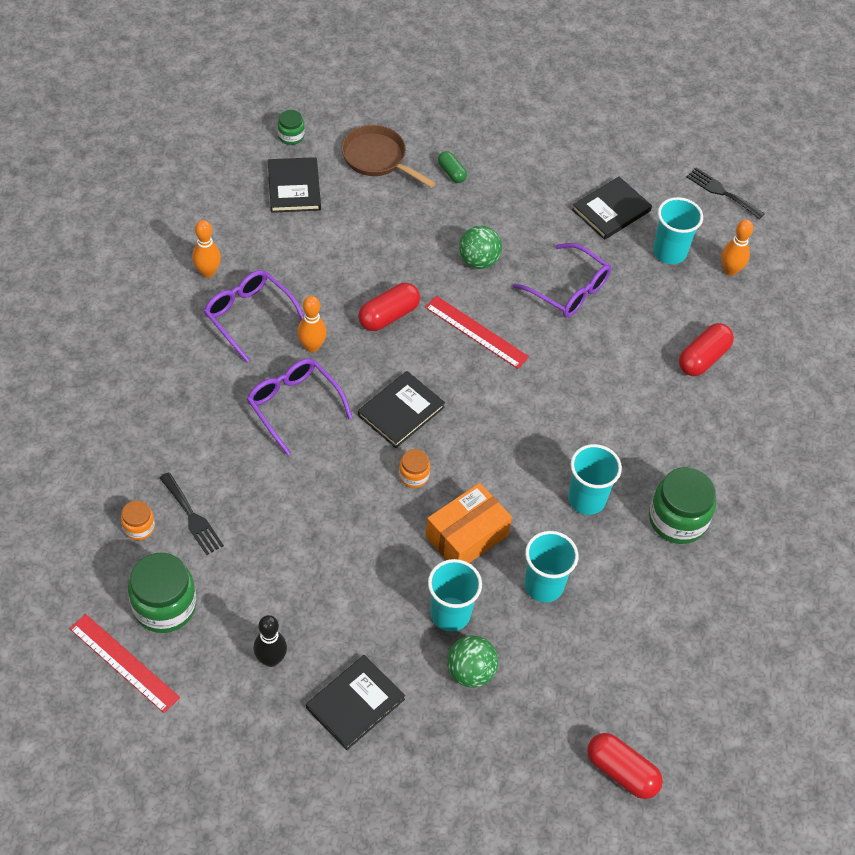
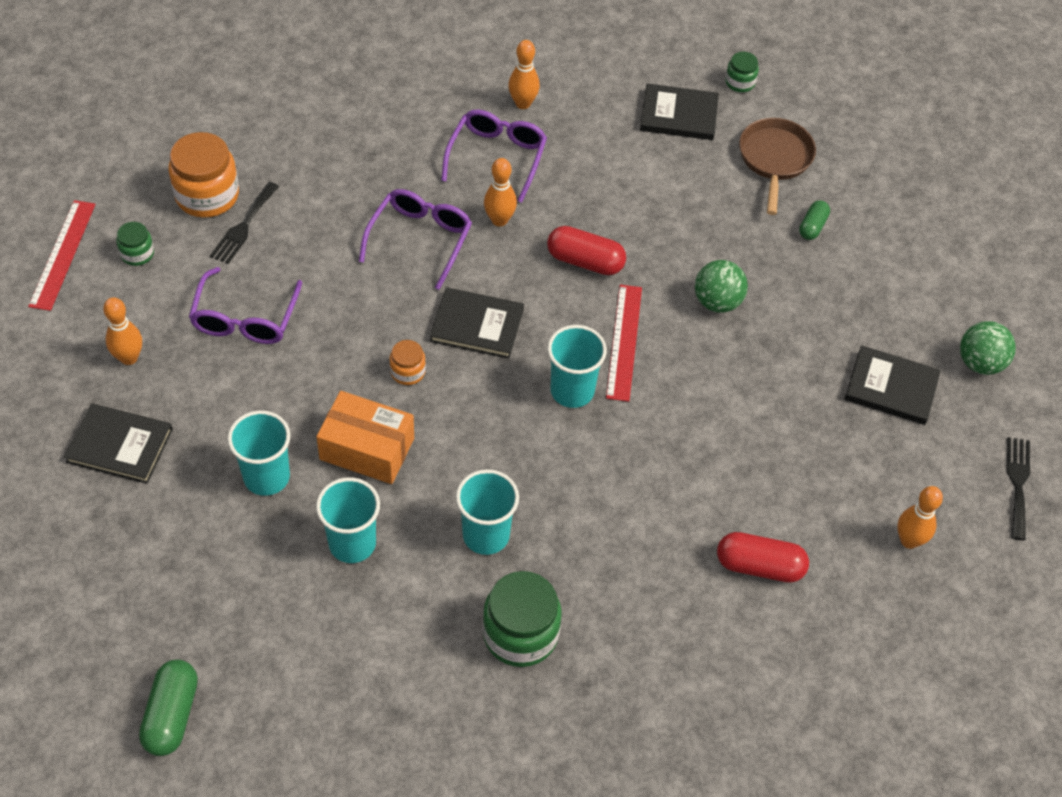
camera: 60 degrees right, 0 degrees up
(139, 527) = (207, 195): orange jar -> orange jar, size x1.95
(164, 606) = (137, 253): green jar -> green jar, size x0.51
(271, 659) = (129, 358): black bowling pin -> orange bowling pin
(294, 187) = (679, 115): black book -> black book turned 45 degrees clockwise
(470, 672) = (210, 524): green ball -> green ball (980, 363)
(569, 290) = (747, 397): purple glasses -> purple glasses (245, 318)
(621, 772) = (171, 715): red capsule -> green capsule
(669, 252) = (882, 469): turquoise cup -> turquoise cup (572, 391)

